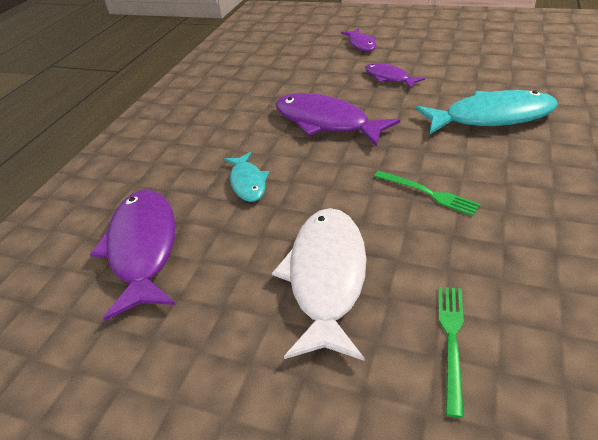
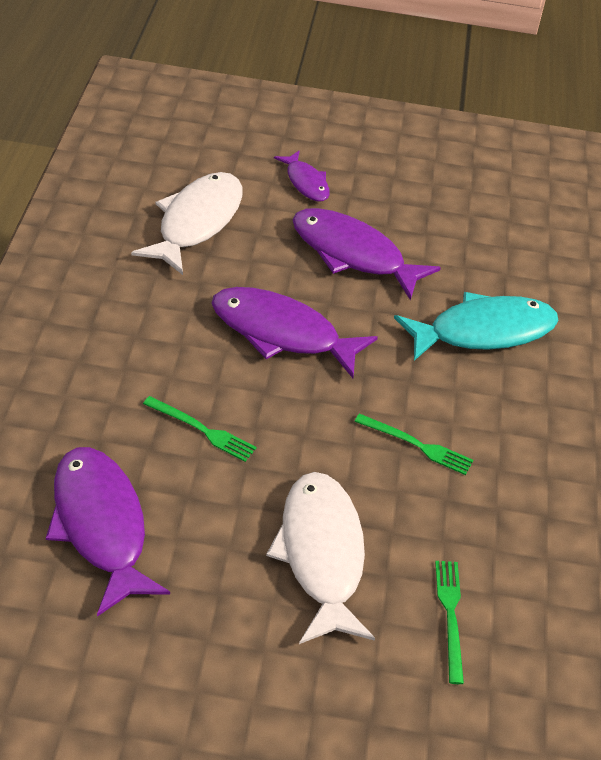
camera: 20 degrees left, 5 degrees up
(248, 182) = (202, 430): turquoise fish -> green fork
(280, 67) = (196, 222): none -> white fish
(389, 77) = (353, 254): purple fish -> purple fish, size x1.82

